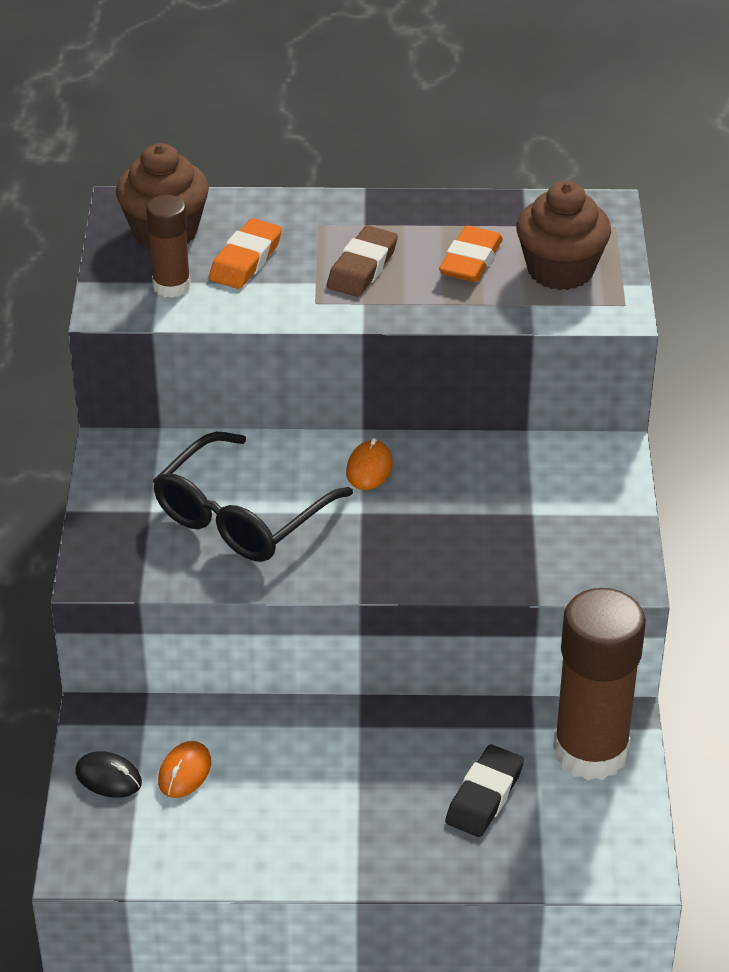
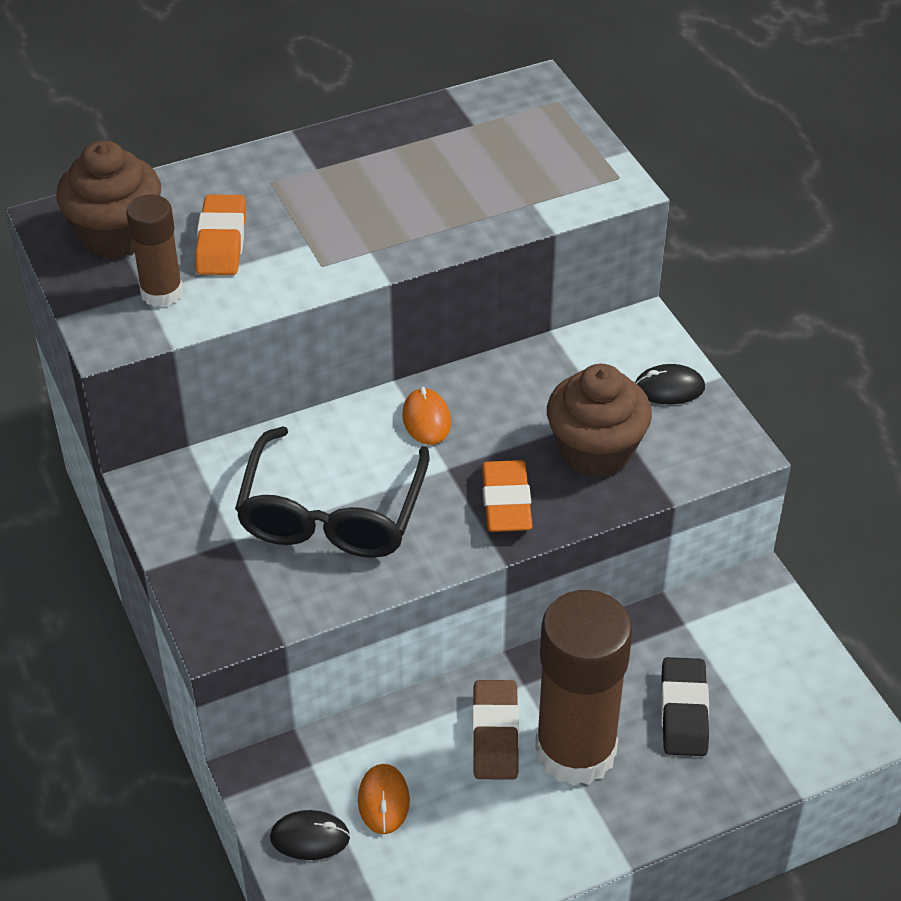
camera: 25 degrees left, 5 degrees up
(362, 268) = (345, 214): brown eraser -> brown eraser (495, 734)
(471, 260) = (446, 176): orange eraser -> orange eraser (506, 502)
(560, 270) = (537, 160): brown cupcake -> brown cupcake (595, 451)
(590, 751) = (750, 628): brown glue stick -> brown glue stick (575, 751)
(601, 509) = (669, 388): none -> black mouse

